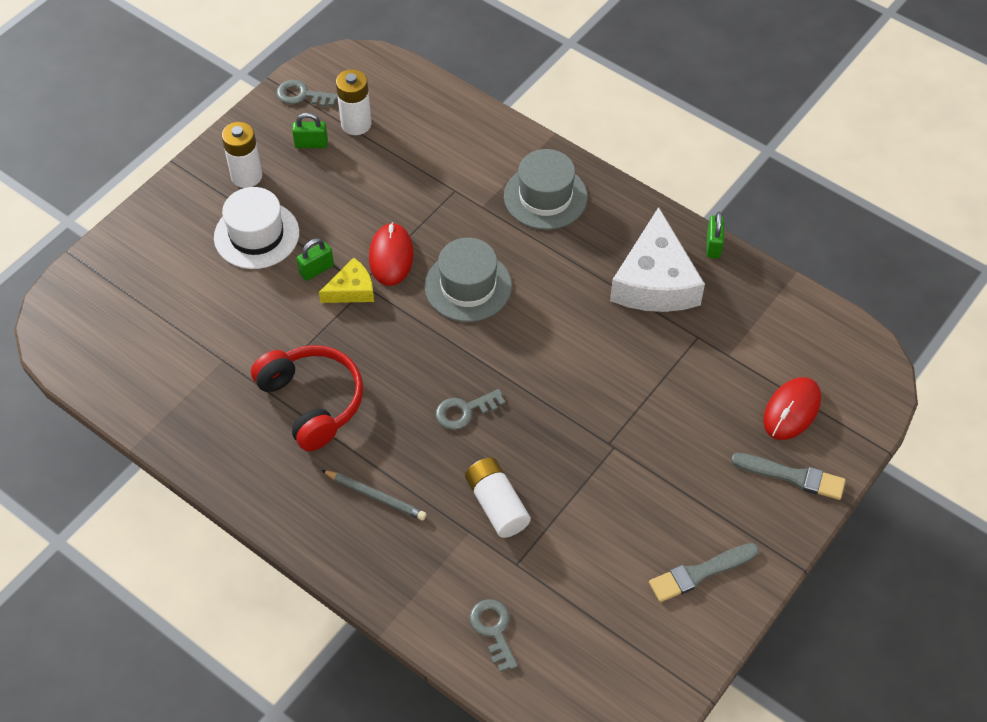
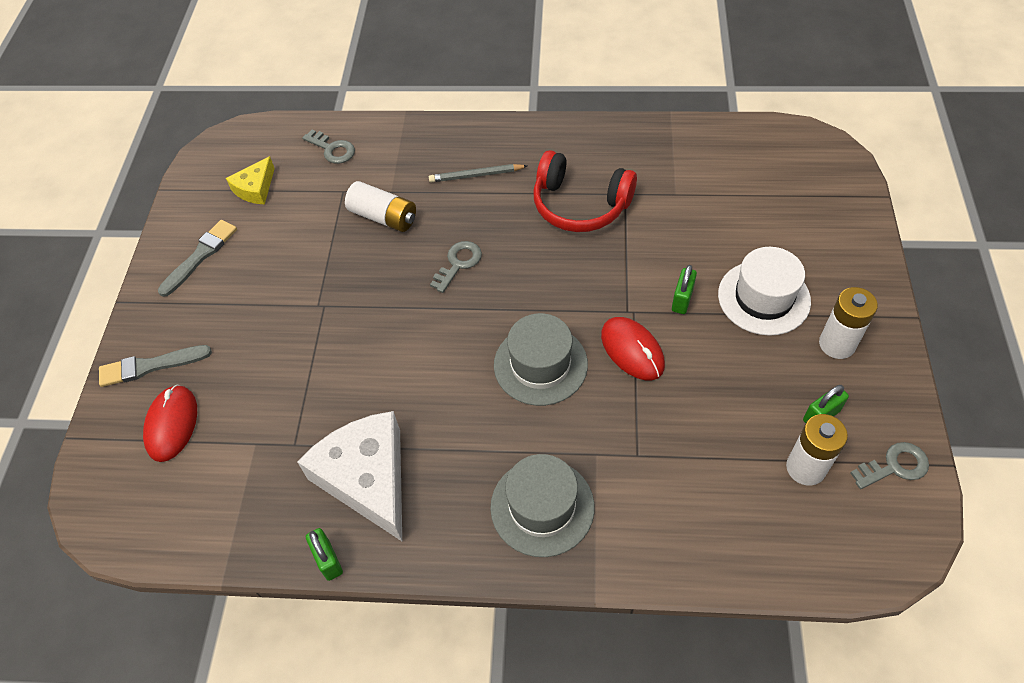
camera: 150 degrees right, 0 degrees up
(352, 290) = (635, 301): yellow cheese -> yellow cheese (255, 188)

